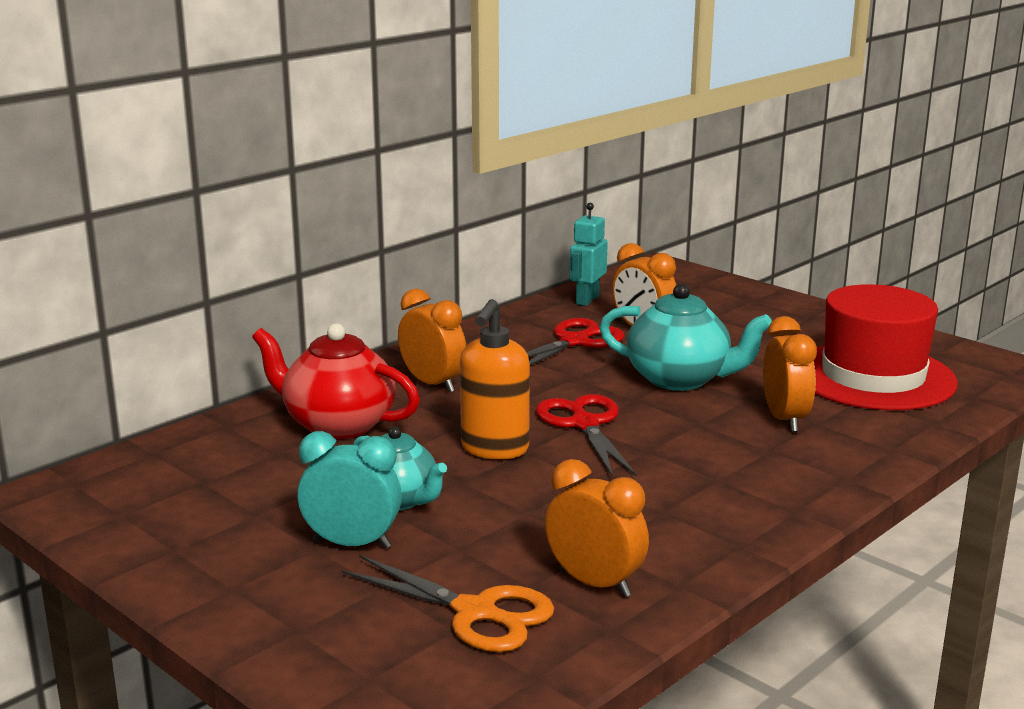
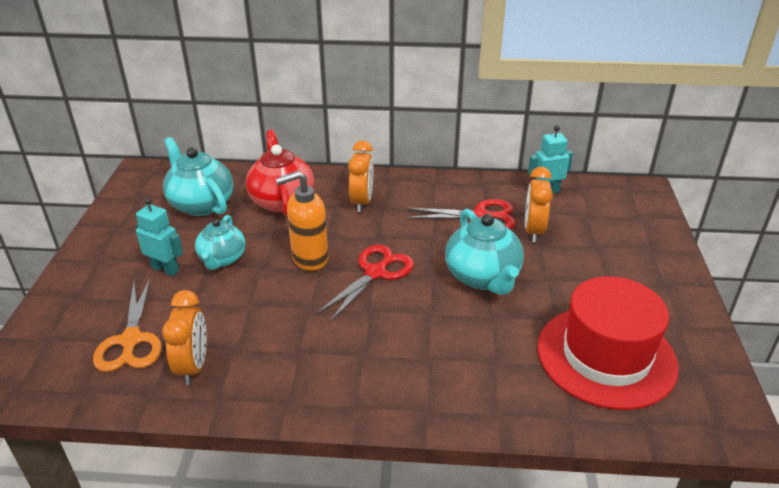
camera: 50 degrees right, 15 degrees up
(238, 475) = (201, 204): none -> turquoise teapot
(352, 544) = (165, 269): turquoise clock -> turquoise robot
(785, 419) = (481, 345): orange clock -> none

